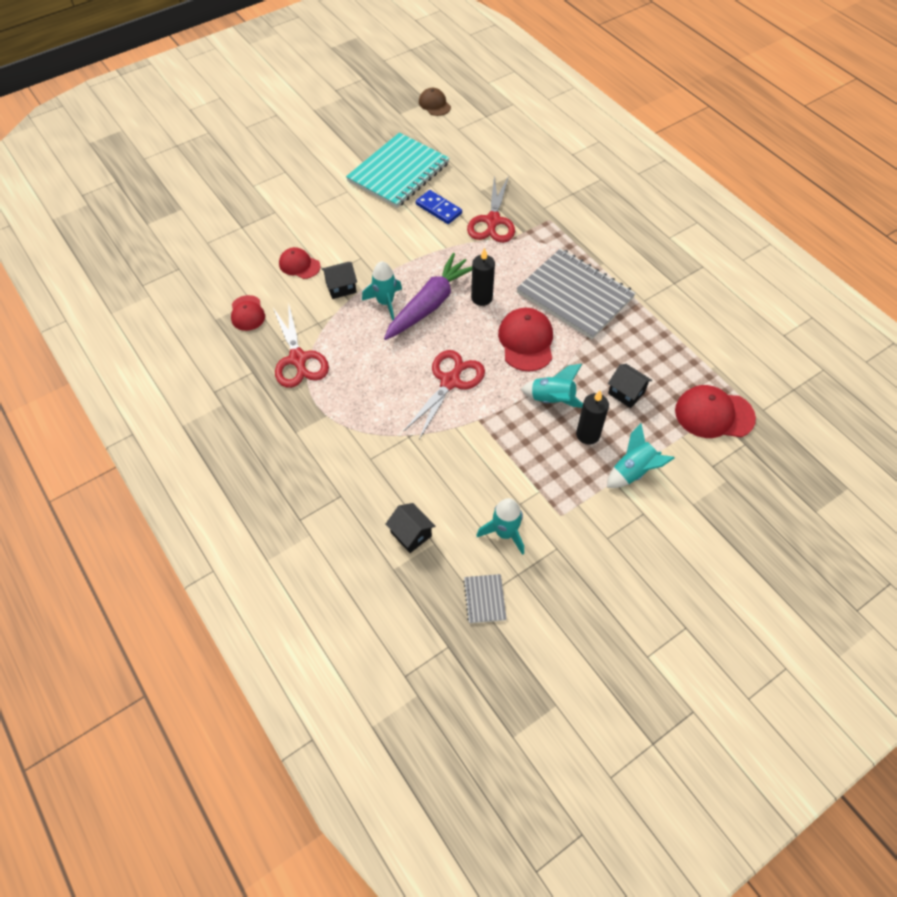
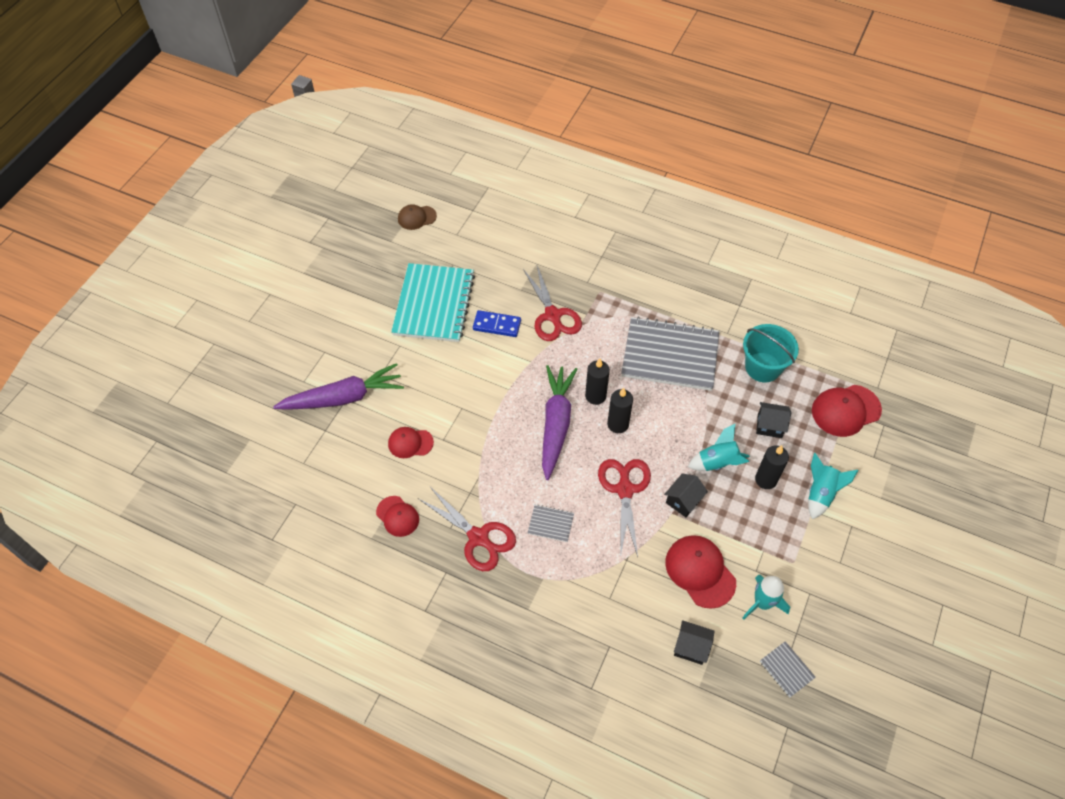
camera: 30 degrees left, 0 degrees up
(273, 210) = (343, 397): none -> purple carrot
(341, 287) = (465, 447): black house -> black house (683, 501)
(365, 377) = (551, 524): none -> grey notebook
(385, 302) = (516, 442): turquoise rocket -> none
(434, 104) = (417, 217): brown cap -> brown cap turned 45 degrees counterclockwise
(484, 328) = (618, 424): none -> black candle
(526, 341) = (660, 419): red cap -> red cap (700, 572)
(657, 342) = (763, 367): none -> turquoise bucket

